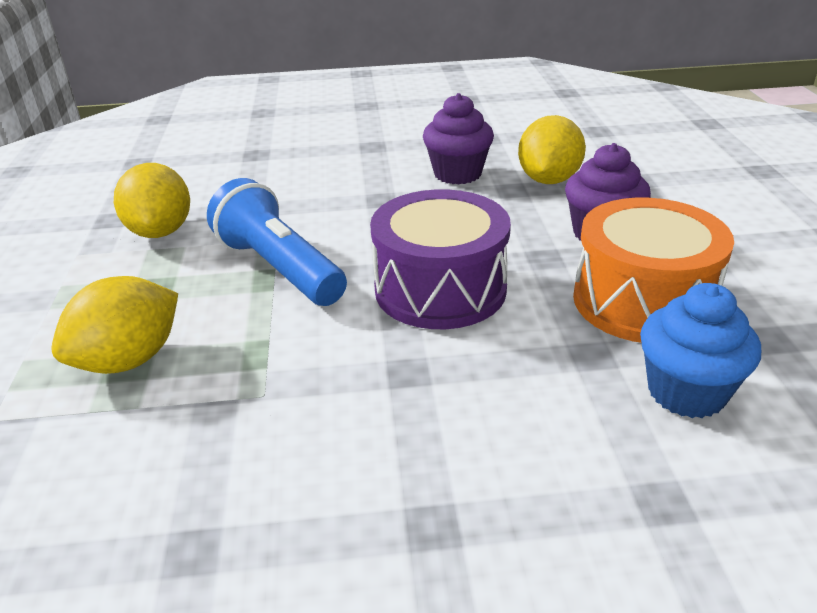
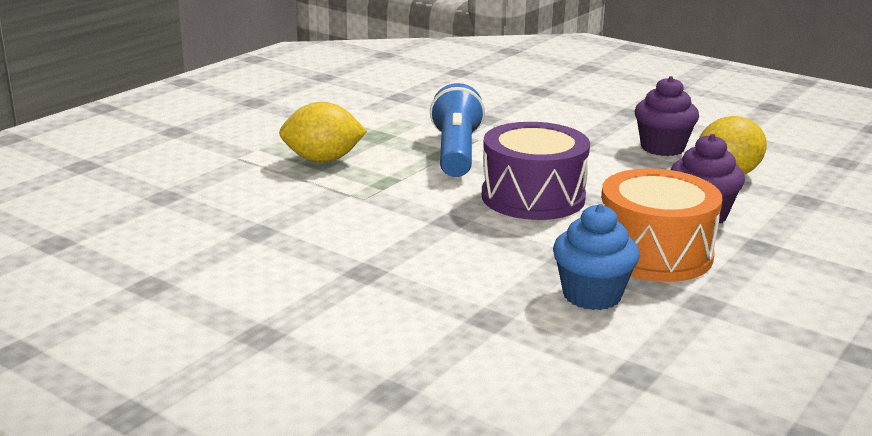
camera: 40 degrees right, 10 degrees down
(160, 231) = (418, 112): yellow lemon -> none

